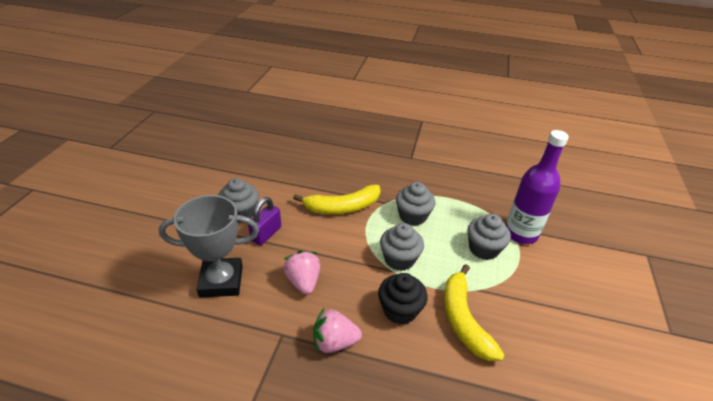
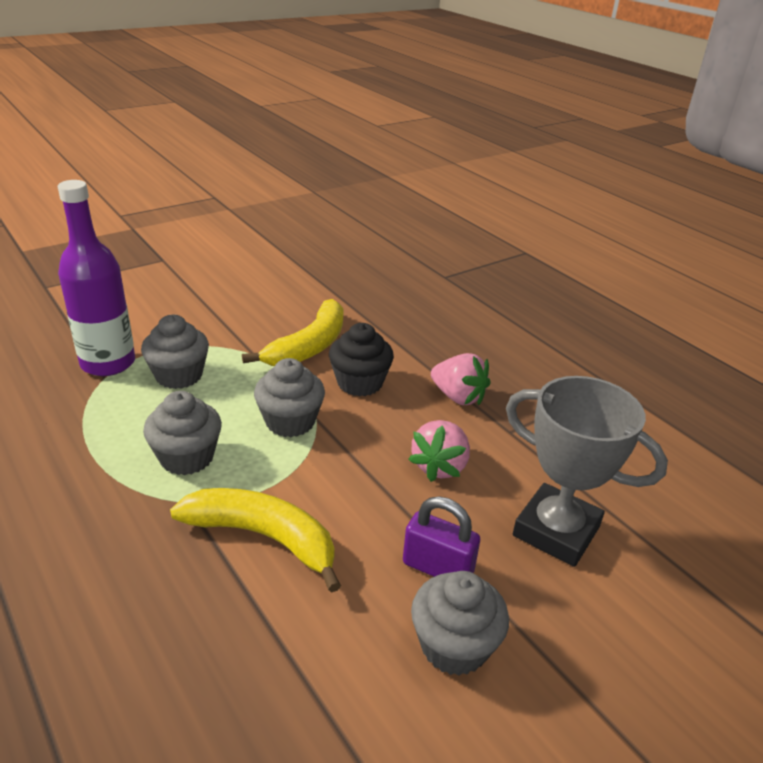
camera: 140 degrees left, 5 degrees down
(266, 234) = (438, 567): purple padlock -> purple padlock turned 45 degrees clockwise

